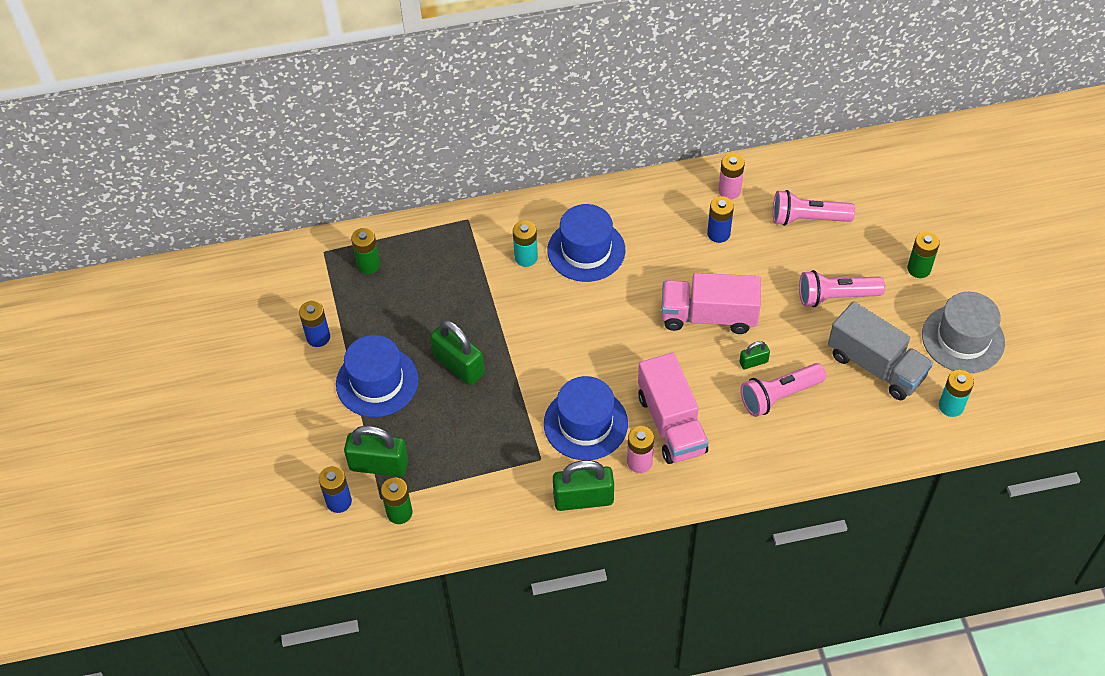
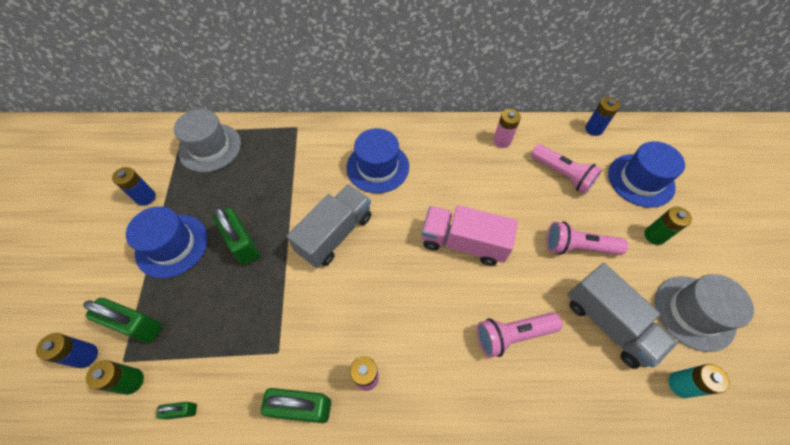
camera: 10 degrees right, 5 degrees up
(368, 265) = (210, 147): green battery -> grey hat
(526, 258) = (329, 164): turquoise battery -> none
(560, 334) = (335, 234): none -> grey truck
(585, 423) = (329, 324): blue hat -> blue hat (640, 180)
(671, 423) = (406, 342): pink truck -> none
(718, 234) = (486, 173): blue battery -> blue battery (593, 129)
(753, 362) = (494, 295): green padlock -> green padlock (182, 411)
(808, 219) = (562, 174): pink flashlight -> pink flashlight turned 150 degrees counterclockwise

